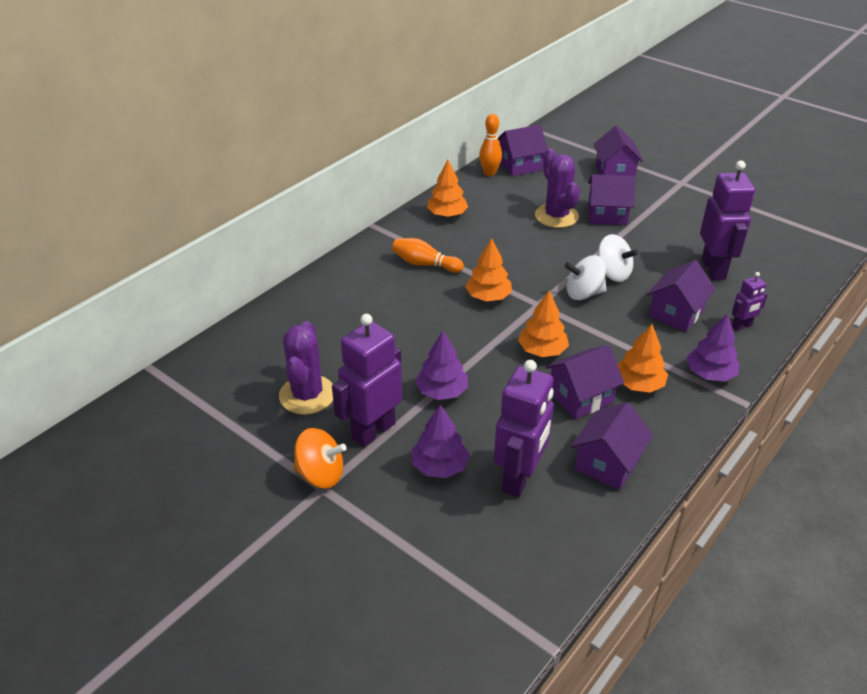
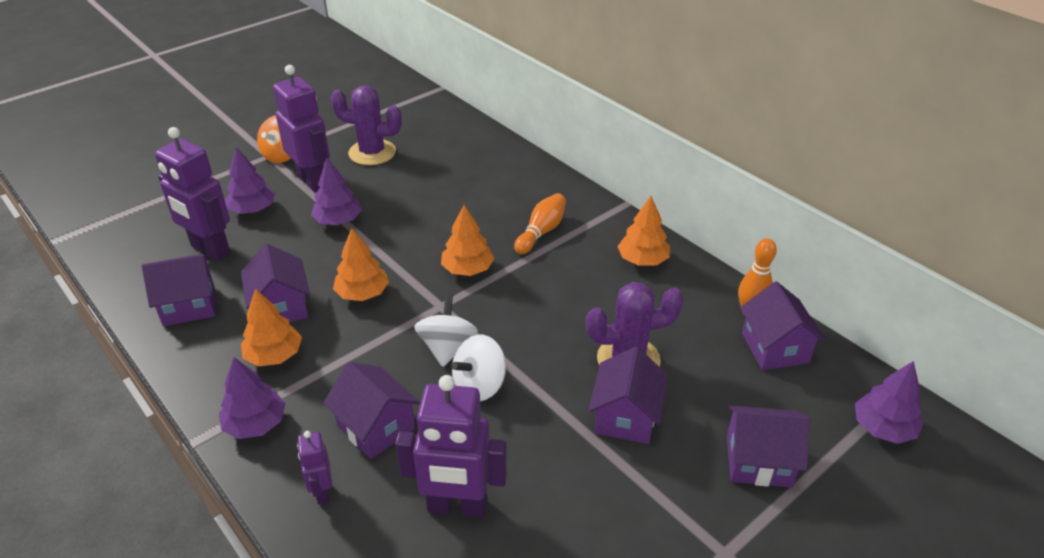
camera: 100 degrees right, 0 degrees up
(569, 137) = (883, 428): none -> purple tree
(607, 463) = (189, 306): purple house -> purple house turned 60 degrees counterclockwise

